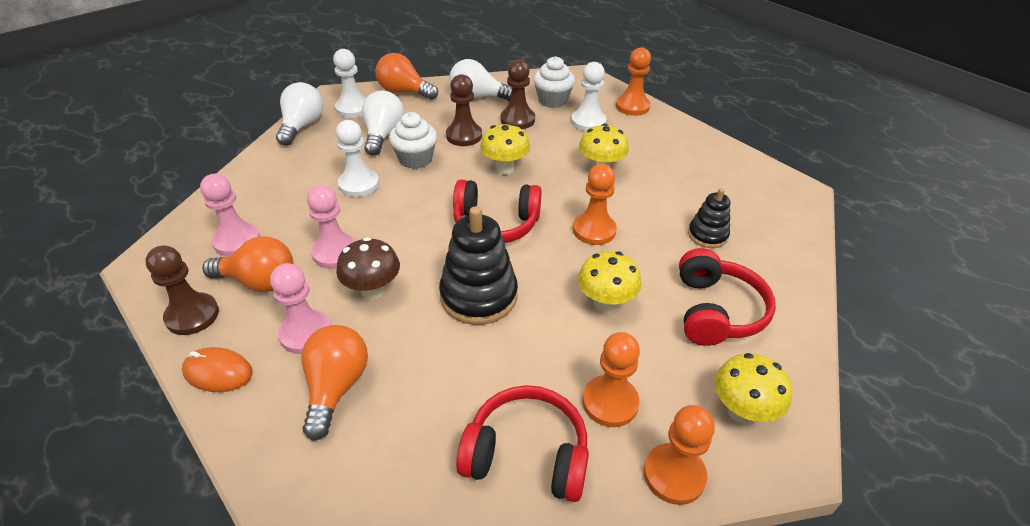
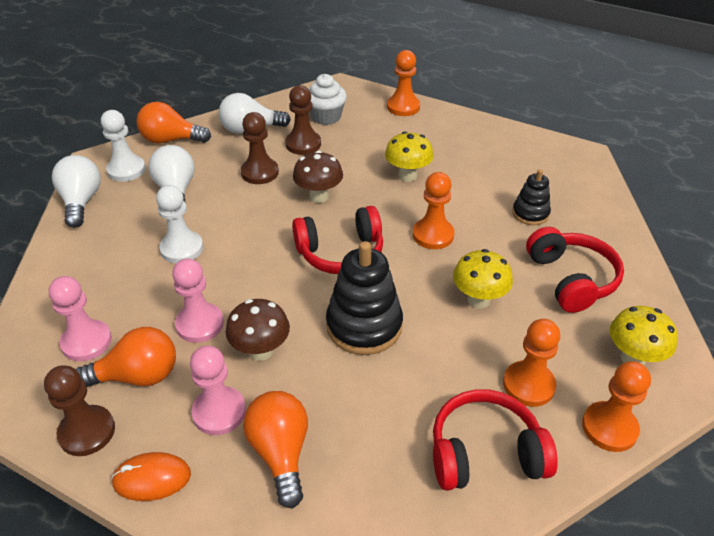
camera: 20 degrees left, 0 degrees up
(415, 159) = (225, 208): white cupcake -> none
(505, 169) = (319, 196): yellow mushroom -> brown mushroom
(588, 122) = (371, 131): white pawn -> none

